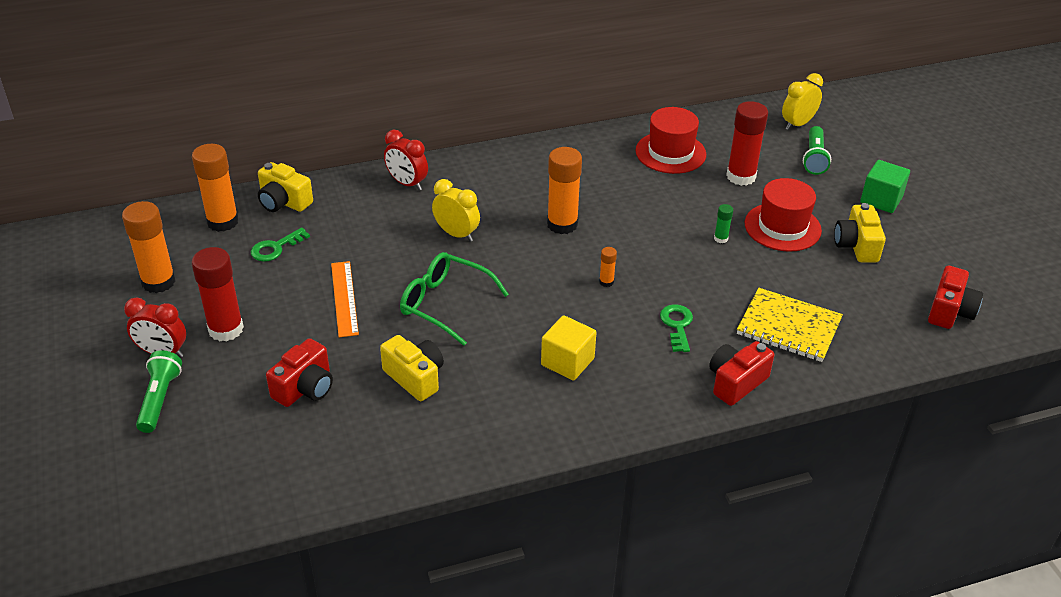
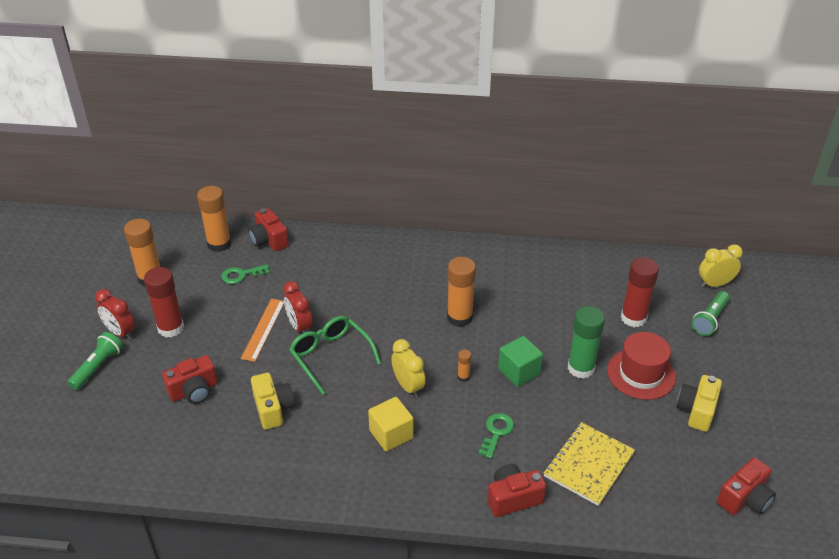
camera: 25 degrees right, 0 degrees up
(284, 202) = (269, 240): yellow camera -> red camera
(407, 183) = (364, 250): red clock -> red clock (299, 327)
(456, 234) = (374, 302): yellow clock -> yellow clock (408, 386)
(670, 153) = (586, 280): red hat -> none
(721, 238) = (581, 368): green glue stick -> green glue stick, size x2.20
(788, 327) = (588, 465): yellow notebook -> yellow notebook turned 75 degrees clockwise
(881, 200) = (747, 375): green cube -> green cube (519, 371)

